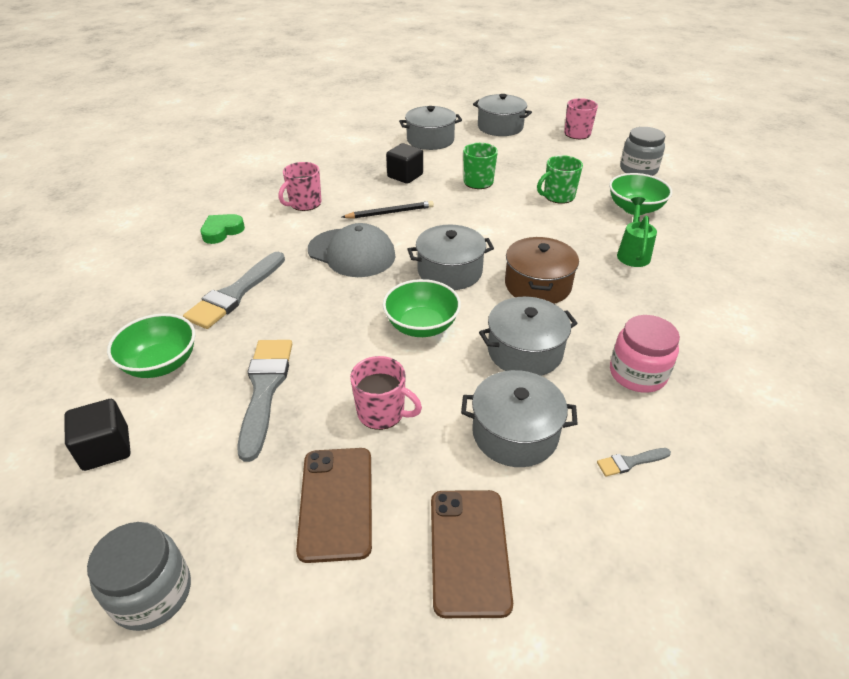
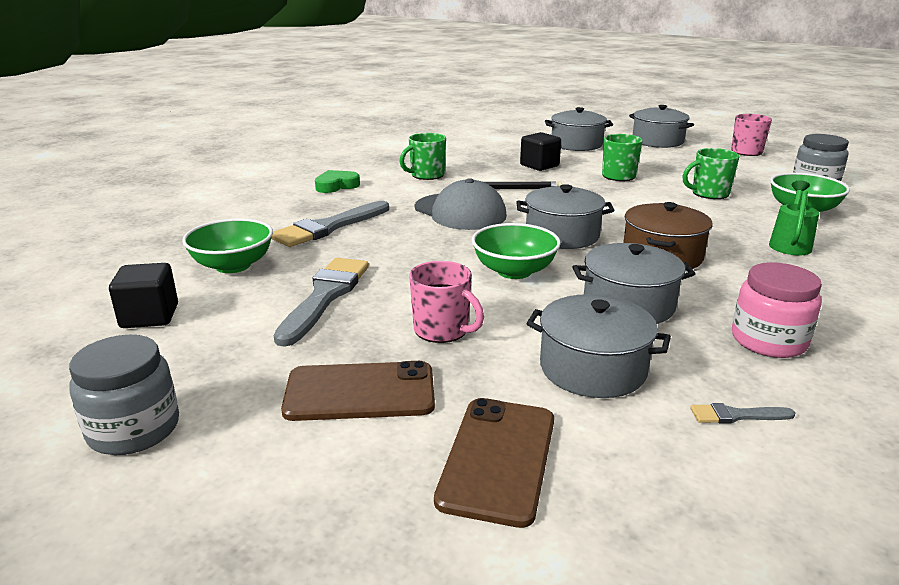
camera: 15 degrees right, 15 degrees down
(304, 204) = (426, 175): pink mug -> green mug
(336, 502) = (360, 392): brown phone -> brown phone turned 75 degrees clockwise

